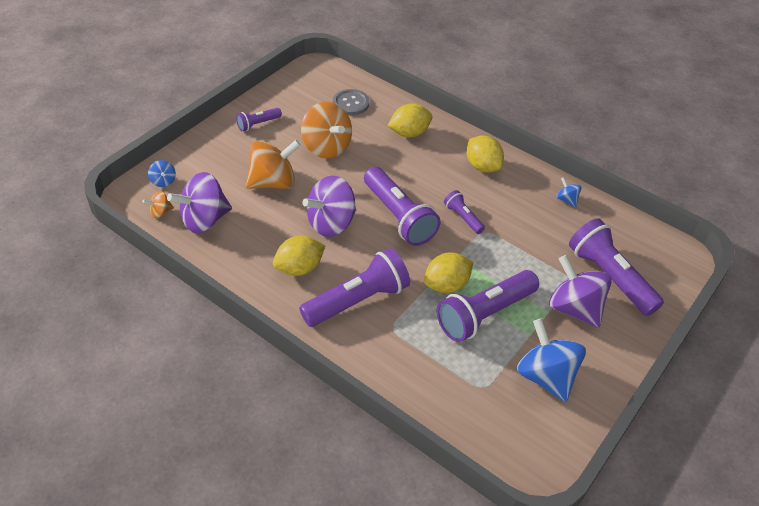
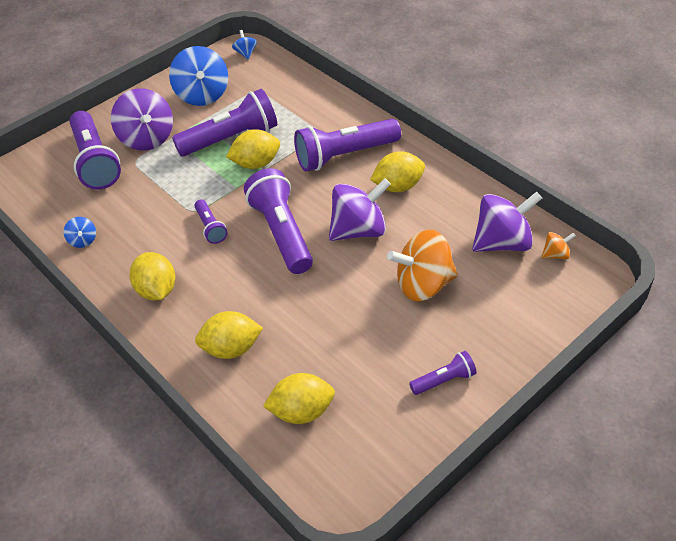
camera: 165 degrees left, 0 degrees up
(163, 181) = (562, 295): blue spinning top -> blue spinning top (245, 53)
(326, 147) = (350, 333): orange spinning top -> none
(350, 103) = (301, 411): grey button -> yellow lemon

